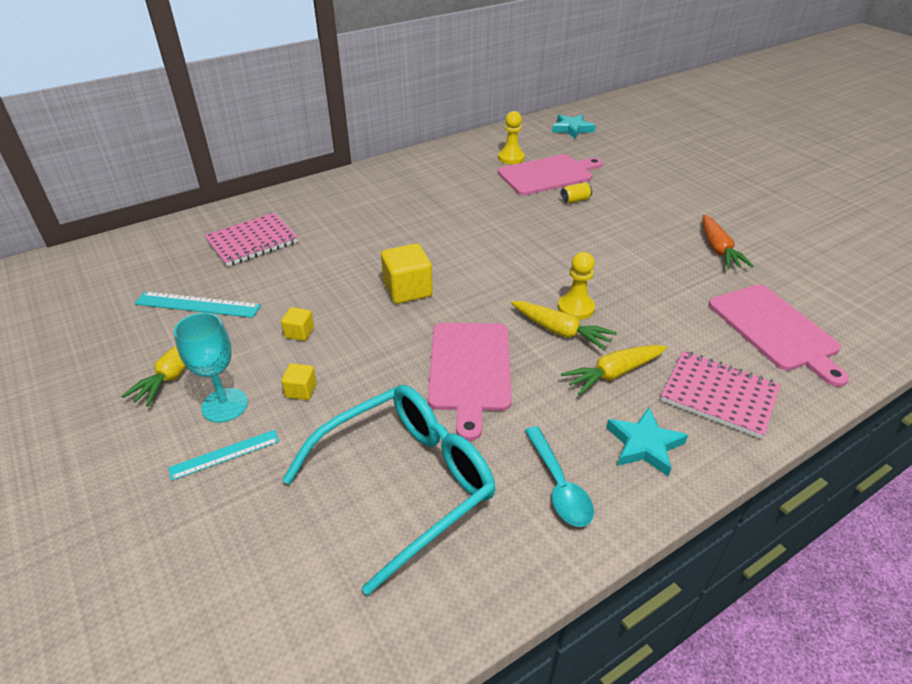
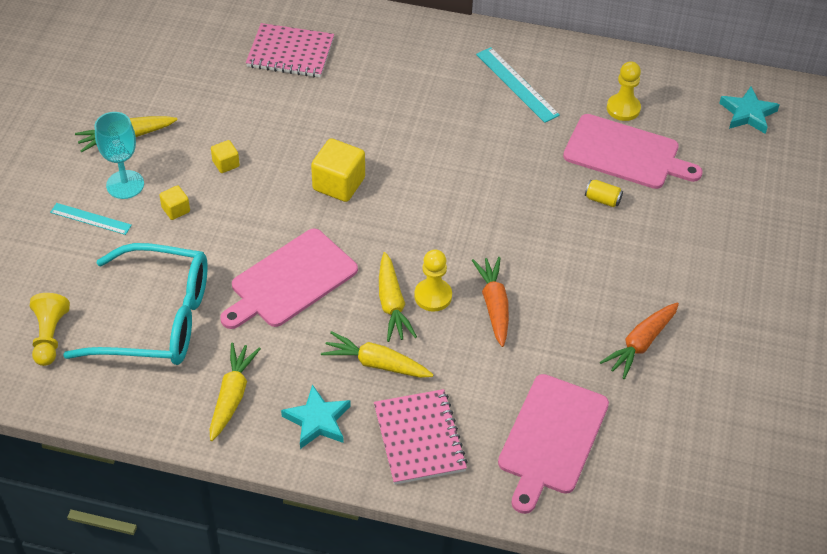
camera: 45 degrees right, 10 degrees up
(197, 305) = (192, 89): turquoise ruler -> turquoise ruler (516, 84)
(320, 590) = (50, 336): none -> yellow pawn
(559, 485) = (232, 396): turquoise spoon -> yellow carrot
(617, 286) = (494, 305): none -> orange carrot

